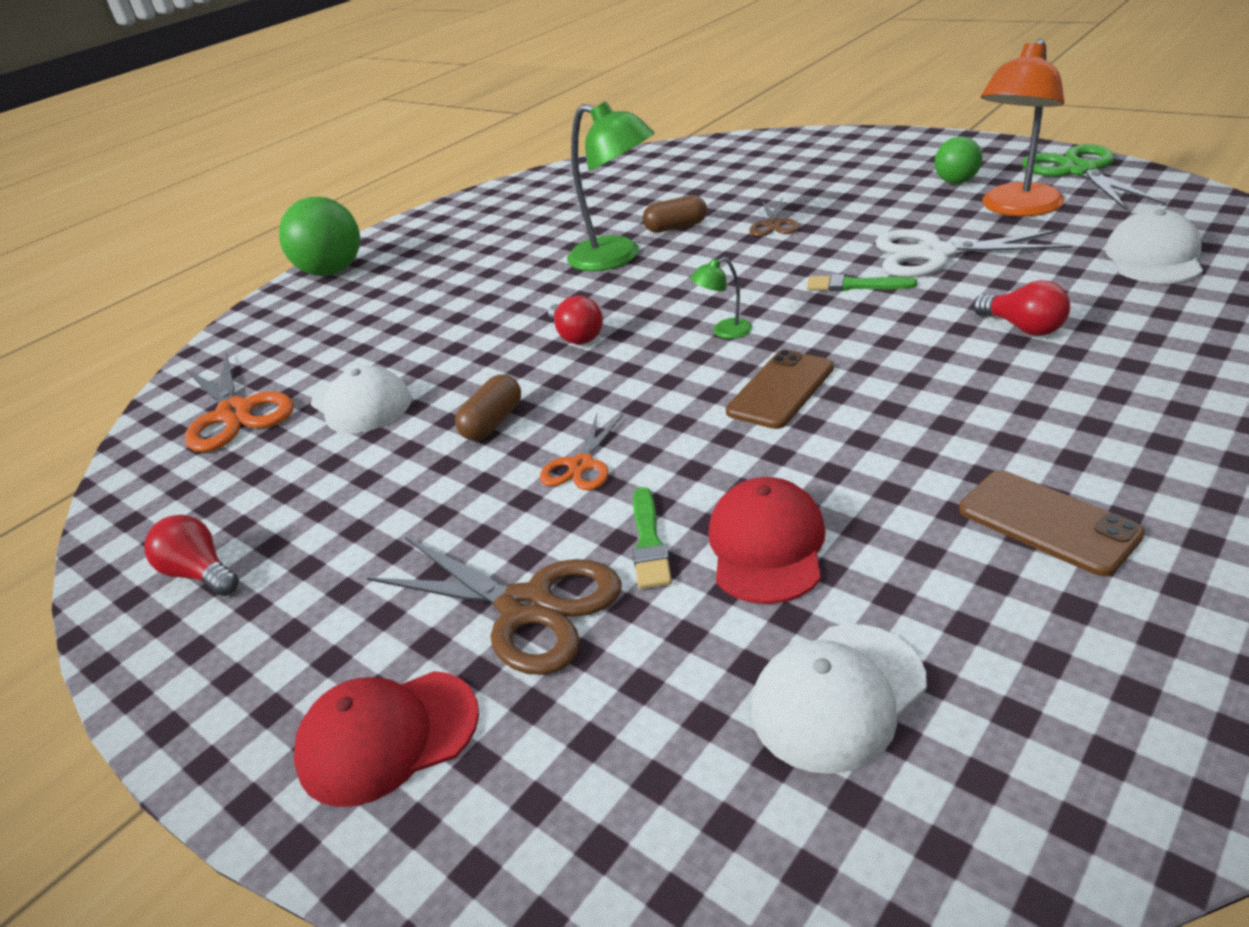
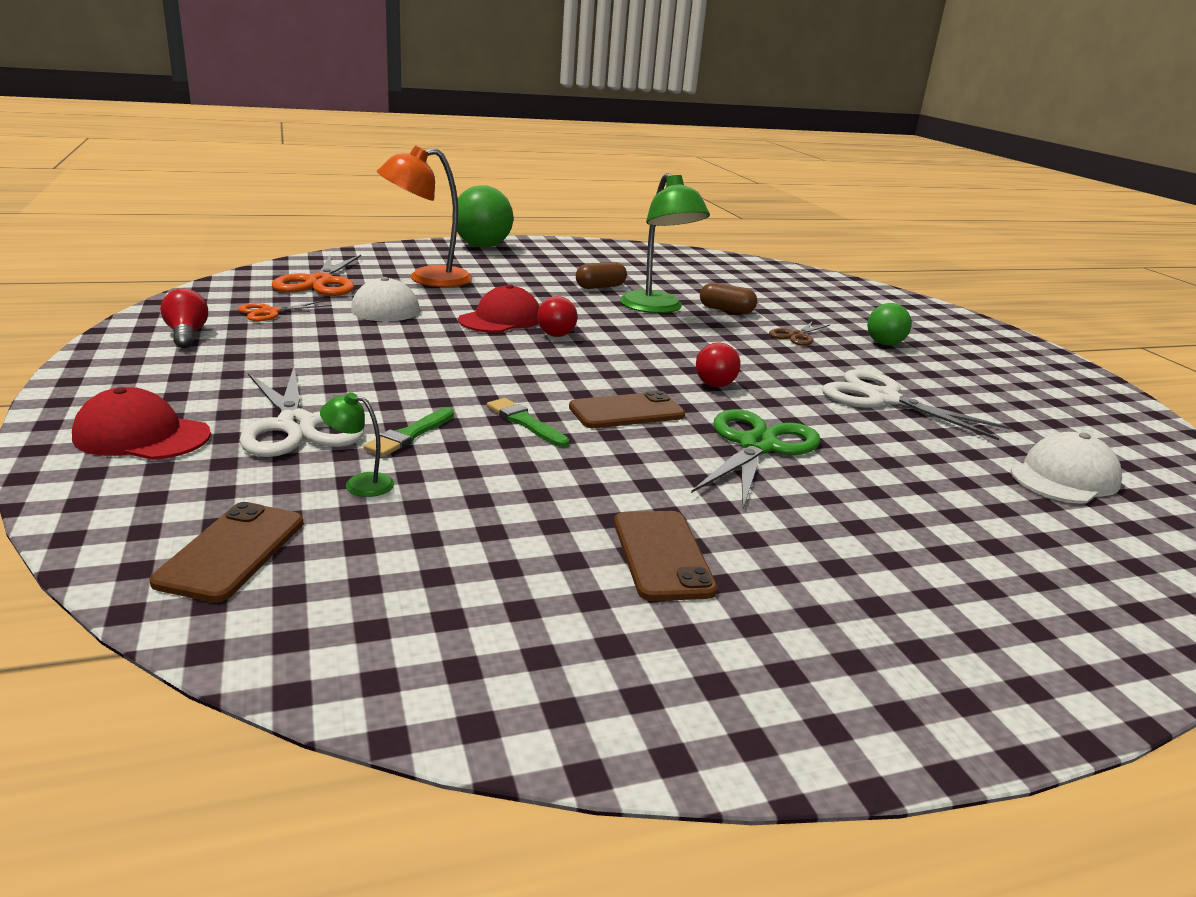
camera: 25 degrees right, 10 degrees down
(493, 422) = (434, 346): brown capsule -> brown capsule (600, 287)
(526, 607) = (296, 426): brown scissors -> white scissors
(581, 465) = (442, 386): orange scissors -> orange scissors (270, 312)
(724, 332) = (650, 370): green lamp -> green lamp (360, 483)
(726, 800) = (231, 551): none -> brown phone
(766, 545) = (468, 471): red cap -> red cap (501, 319)
(837, 696) = (370, 550): white cap -> none
(855, 285) = (787, 388): green brush -> green brush (525, 422)
(956, 182) = (988, 371): green ball -> green ball (884, 344)
(1016, 208) = (1005, 404): orange lamp -> orange lamp (427, 279)
(1023, 327) = (864, 463): red light bulb -> red light bulb (712, 380)
(1079, 171) = (1112, 407): green scissors -> green scissors (758, 446)

